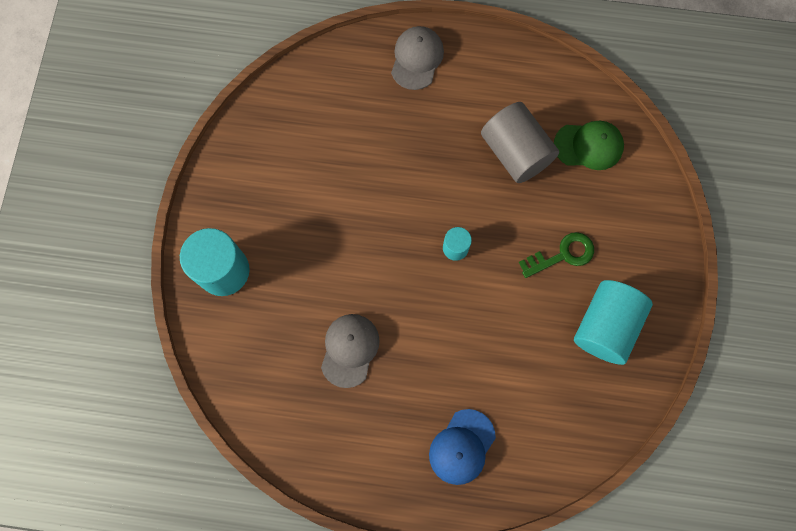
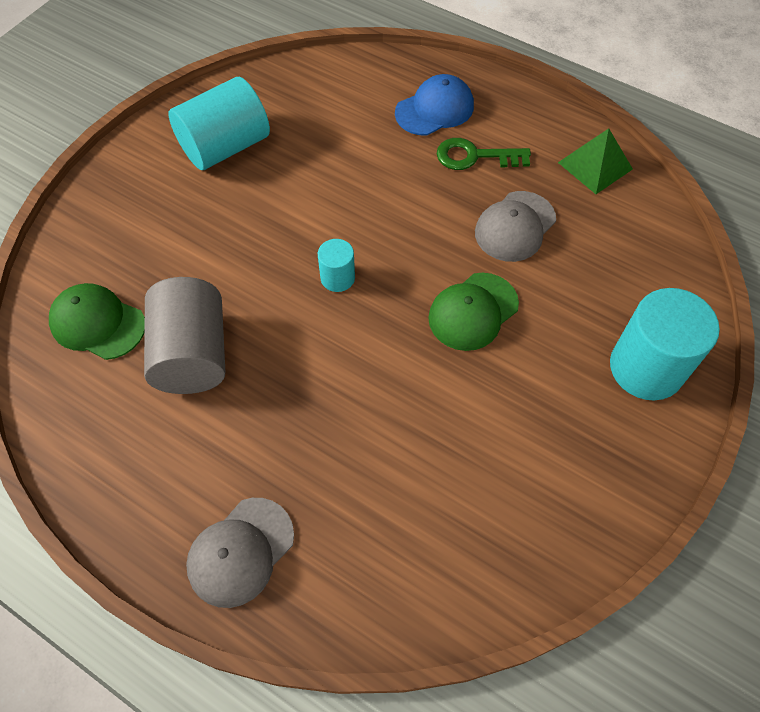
camera: 155 degrees left, 15 degrees down
(307, 443) = (595, 165): none -> green pyramid
(352, 262) = (473, 311): none -> green cap
(562, 255) = (220, 223): green key -> green key (475, 156)

